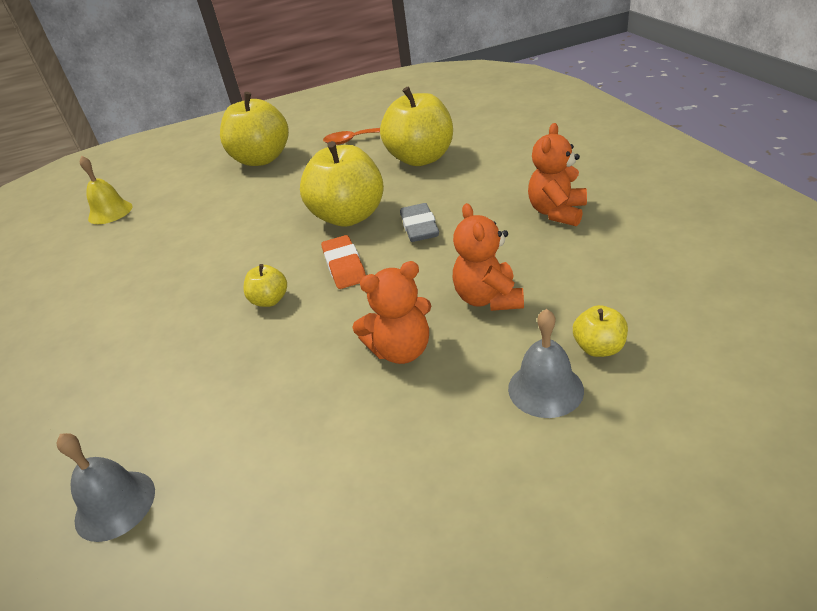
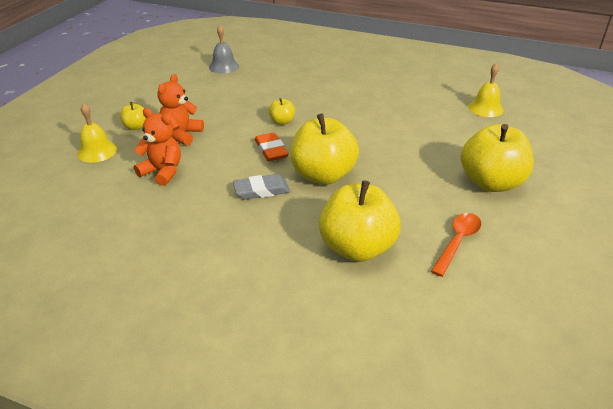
camera: 125 degrees right, 0 degrees up
(344, 266) = (271, 150): orange eraser -> orange eraser turned 45 degrees clockwise
(419, 227) = (261, 190): grey eraser -> grey eraser turned 45 degrees counterclockwise
(545, 389) = (97, 151): grey bell -> yellow bell
(557, 212) = (172, 246): orange teddy bear -> none
(599, 348) = (81, 176): yellow apple -> yellow apple (136, 127)

